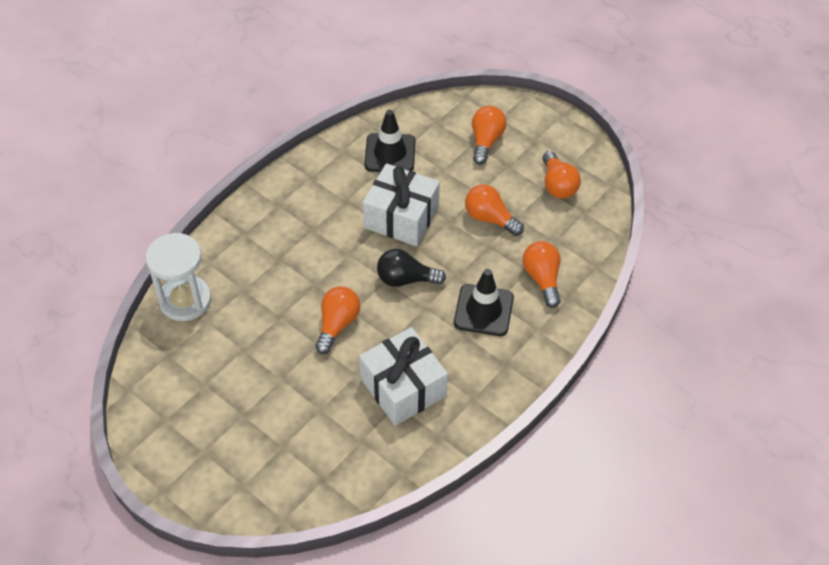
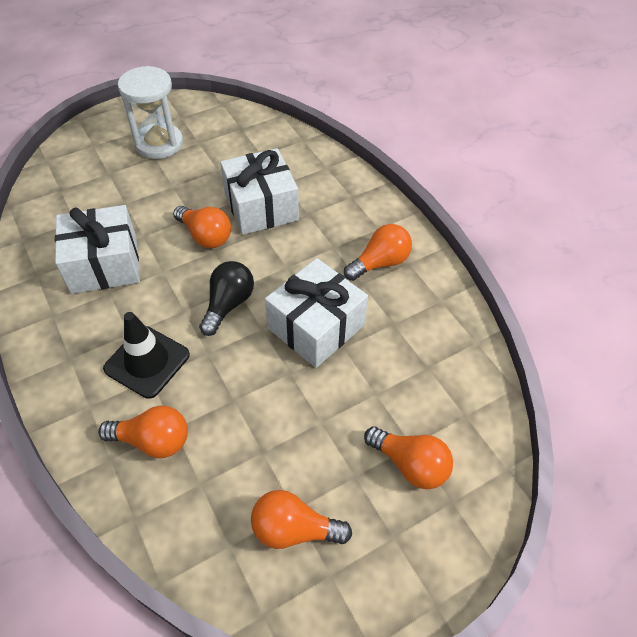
camera: 110 degrees right, 0 degrees up
(185, 300) = (291, 146): white hourglass -> white hourglass (159, 143)
(283, 296) = (261, 207): none -> white gift
(390, 153) = (421, 345): black traffic cone -> none
(490, 218) = (273, 418): orange light bulb -> orange light bulb (380, 263)

